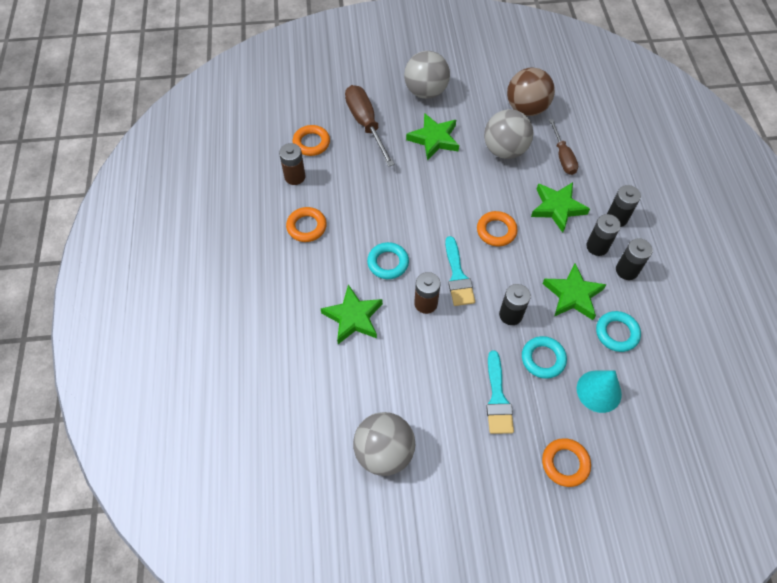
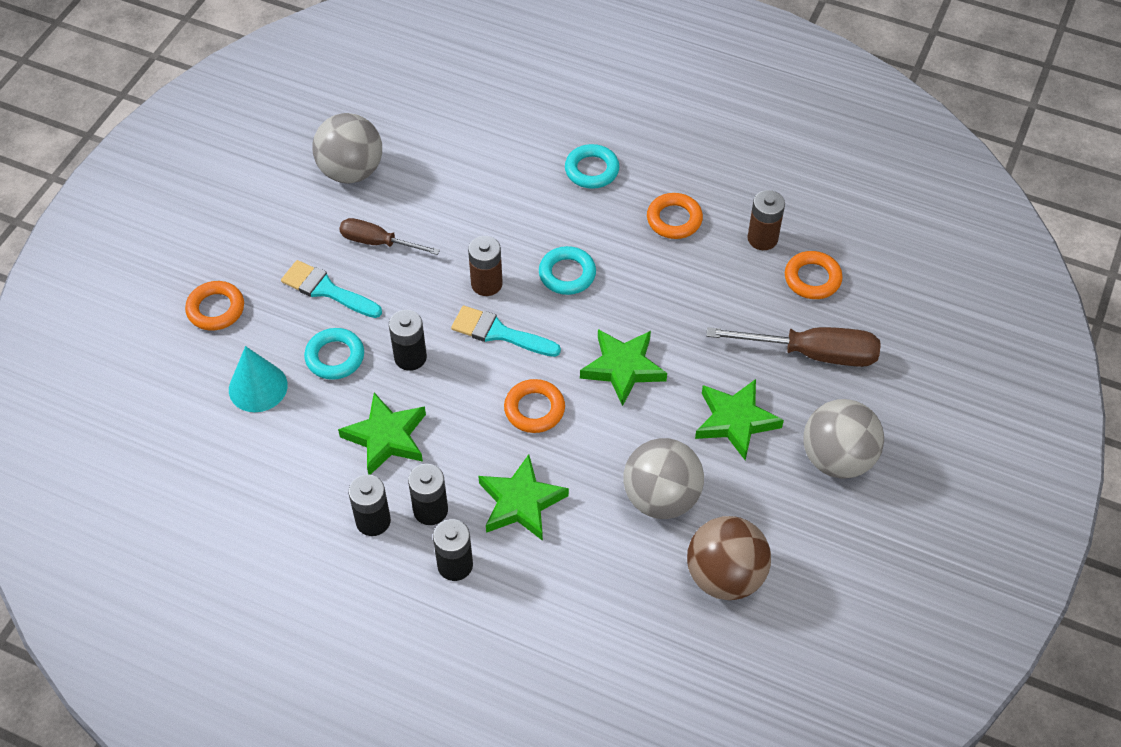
camera: 120 degrees right, 5 degrees down
(353, 317) = (518, 211): green star -> green star (623, 368)
(563, 157) = (602, 566): brown screwdriver -> brown screwdriver (378, 242)
(616, 333) = (305, 451): turquoise ring -> turquoise ring (592, 170)

